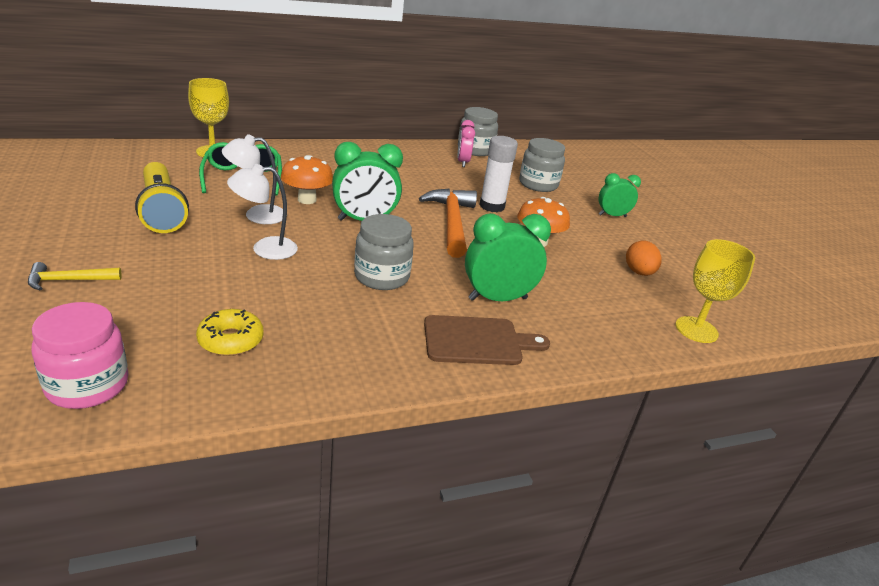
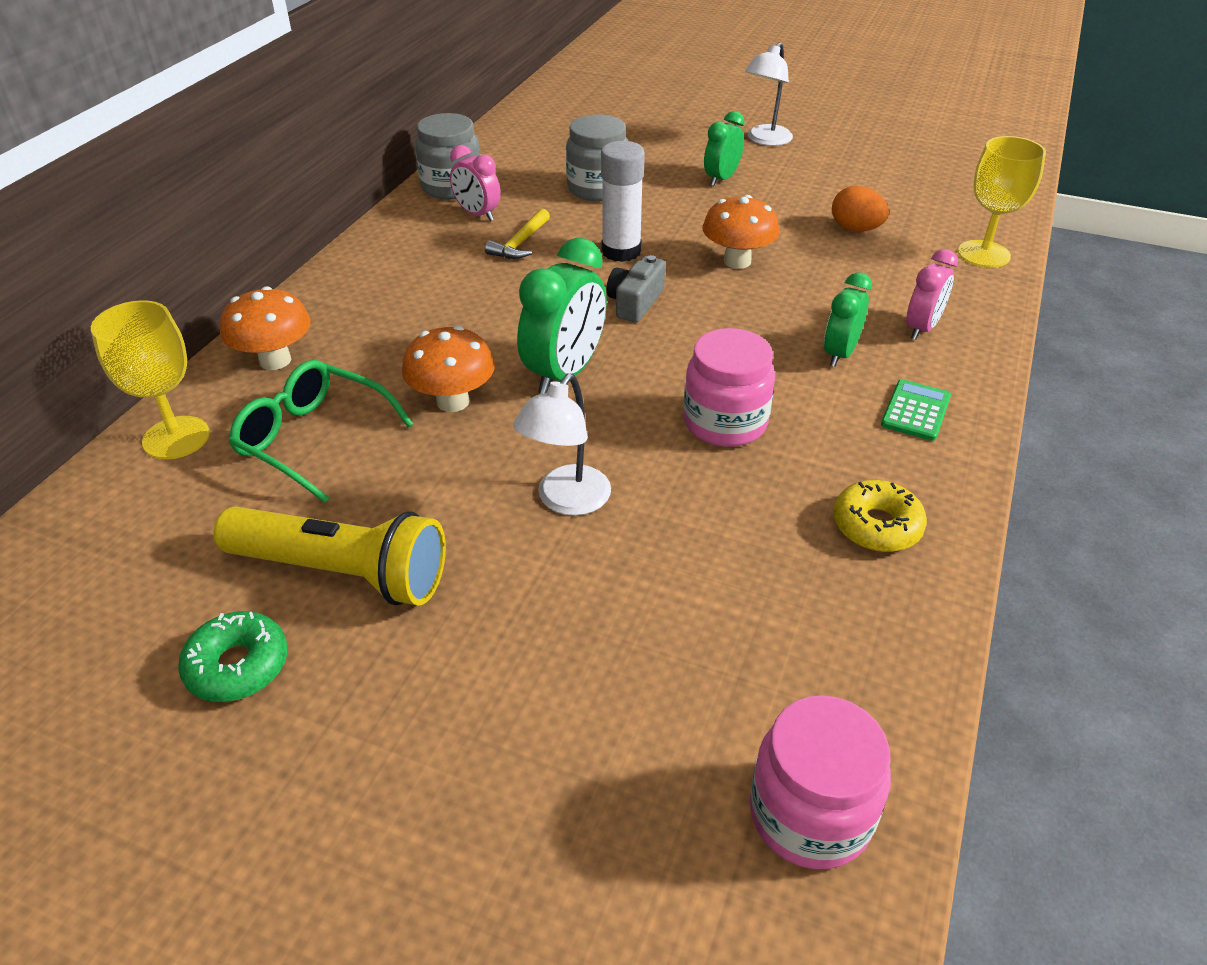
camera: 45 degrees left, 10 degrees up
(68, 280) = (491, 760): yellow hammer -> yellow hammer (520, 243)
(86, 207) = (238, 666): none -> green donut
(231, 340) = (785, 624): yellow donut -> yellow donut (876, 526)
(257, 215) = (454, 470): white lamp -> white lamp (765, 140)
(286, 154) = (275, 360): none -> orange mushroom
(381, 277) = (725, 423): grey jar -> pink jar
(451, 222) = (635, 303): orange hammer -> grey camera
(477, 341) = (915, 411): brown cutting board -> green calculator
(497, 299) = (839, 354): green clock -> green clock, size x0.62
(569, 323) = (922, 328): none -> pink clock

